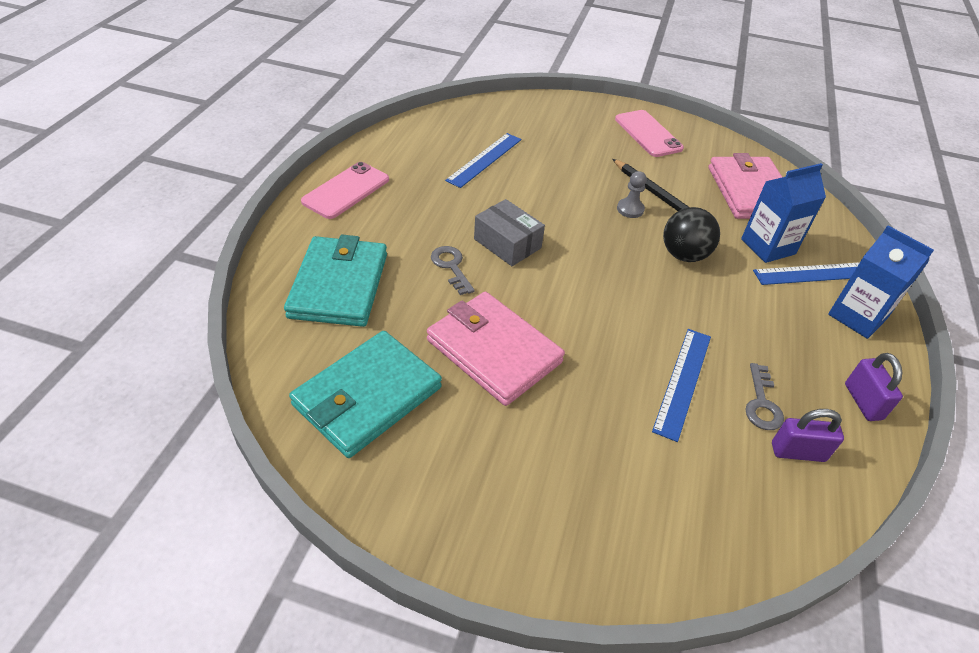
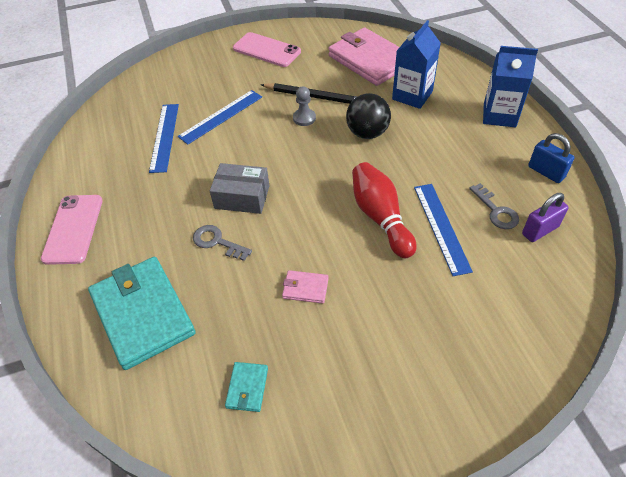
camera: 30 degrees left, 5 degrees up
(367, 396) = (247, 388): turquoise wallet -> turquoise wallet, size x0.43
(493, 351) = (305, 288): pink wallet -> pink wallet, size x0.43
(625, 336) = (380, 217): none -> red bowling pin
(814, 273) = (453, 99): blue ruler -> blue ruler (221, 116)
(863, 402) = (546, 172): purple padlock -> blue padlock

